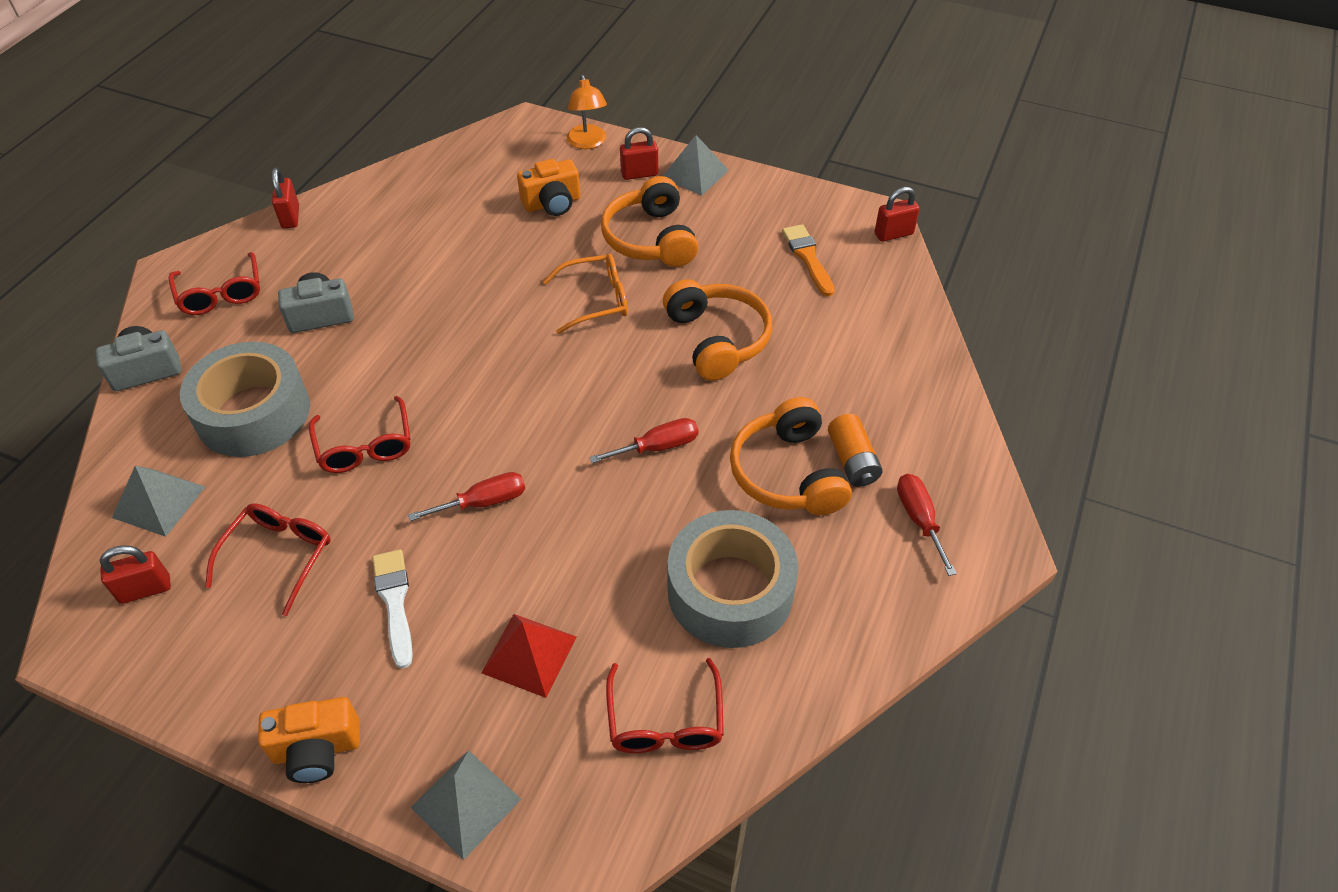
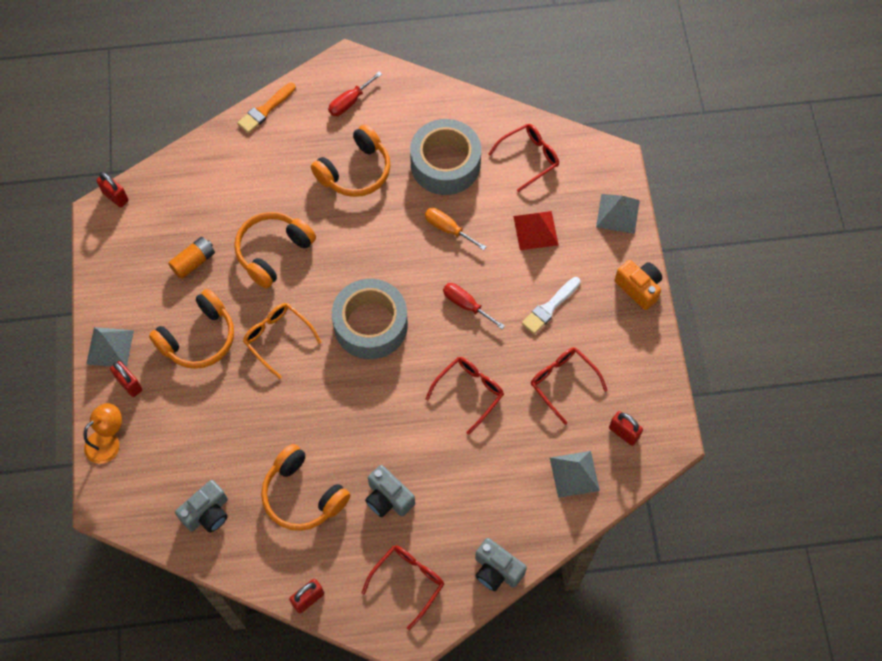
camera: 120 degrees left, 15 degrees up
(253, 413) = (486, 474): grey tape -> grey tape (370, 325)
(279, 556) = (563, 382): red glasses -> red glasses turned 60 degrees clockwise
(395, 252) = (303, 495): none -> orange headphones
(448, 181) = (207, 513): none -> grey camera
(552, 203) = (194, 423): orange camera -> none
(616, 539) = (448, 229): none -> orange screwdriver
(657, 447) = (375, 241): red screwdriver -> none
(807, 257) = (167, 236): orange brush -> orange brush (265, 110)
(852, 460) = (328, 145): orange battery -> orange battery (193, 262)

